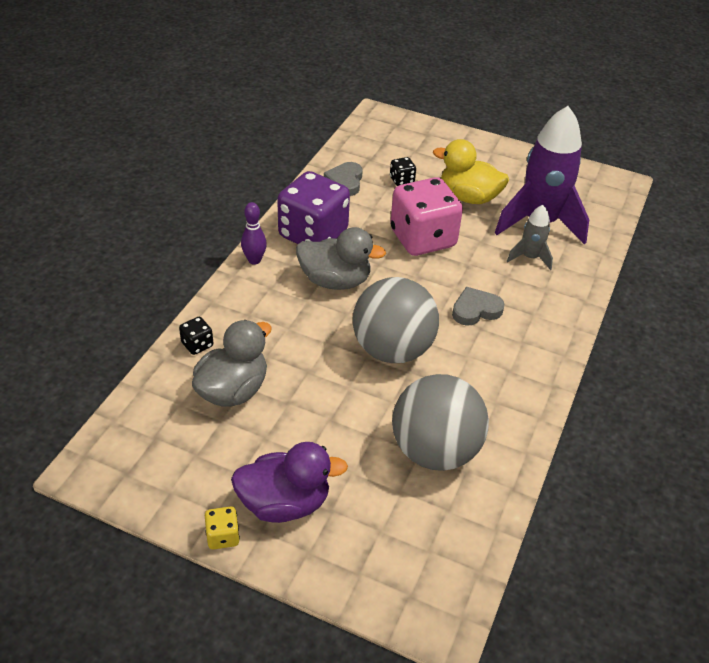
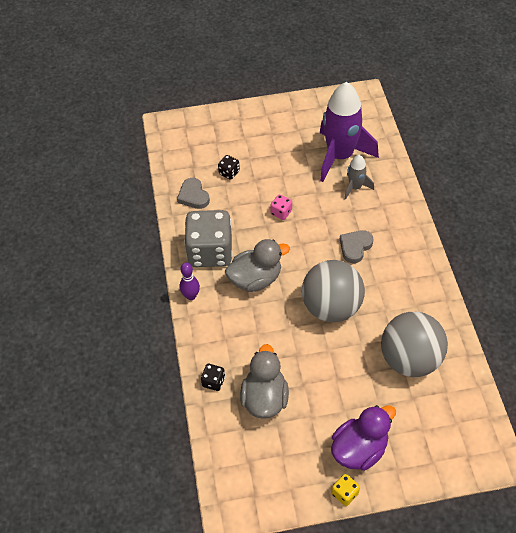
camera: 30 degrees left, 10 degrees up
(313, 234) = (210, 252): purple dice -> grey dice
(422, 239) = (281, 212): pink dice -> pink dice, size x0.41
(468, 197) = (282, 161): yellow duck -> none

